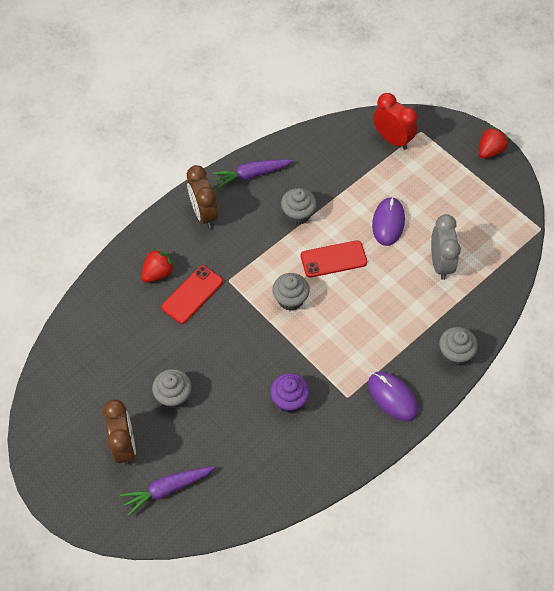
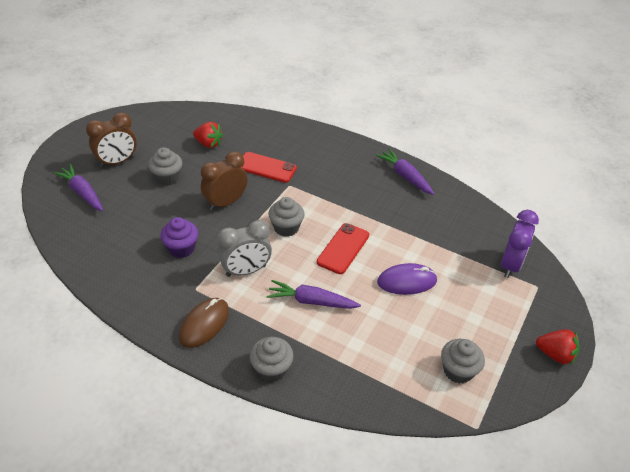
camera: 70 degrees right, 15 degrees down
(158, 273) = (278, 145): red strawberry -> red strawberry (208, 144)
(204, 214) = (348, 157): brown clock -> brown clock (226, 203)
(298, 214) = (380, 214): grey cupcake -> grey cupcake (458, 370)
(333, 259) = (343, 248): red phone -> red phone turned 60 degrees clockwise
(390, 303) = (311, 301): none -> purple carrot
(392, 139) = (510, 265): red clock -> purple clock
(392, 397) = (204, 324): purple mouse -> brown mouse
(440, 263) = (379, 335): grey clock -> grey clock (246, 271)

